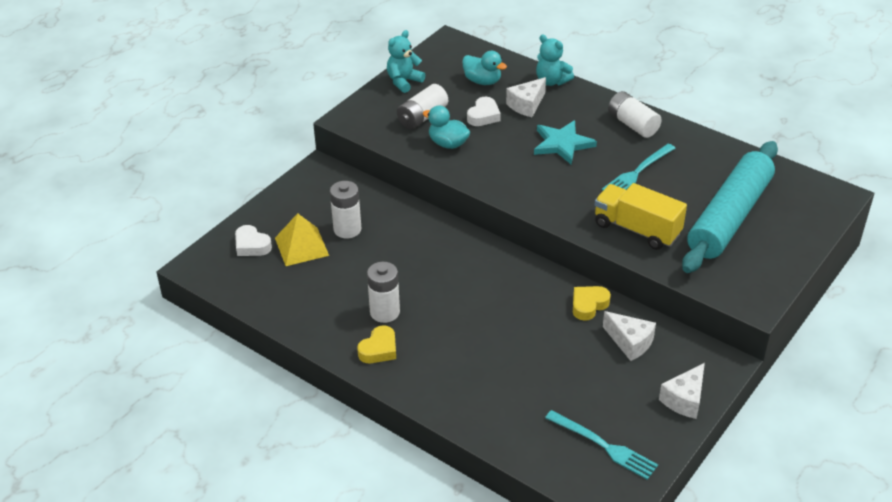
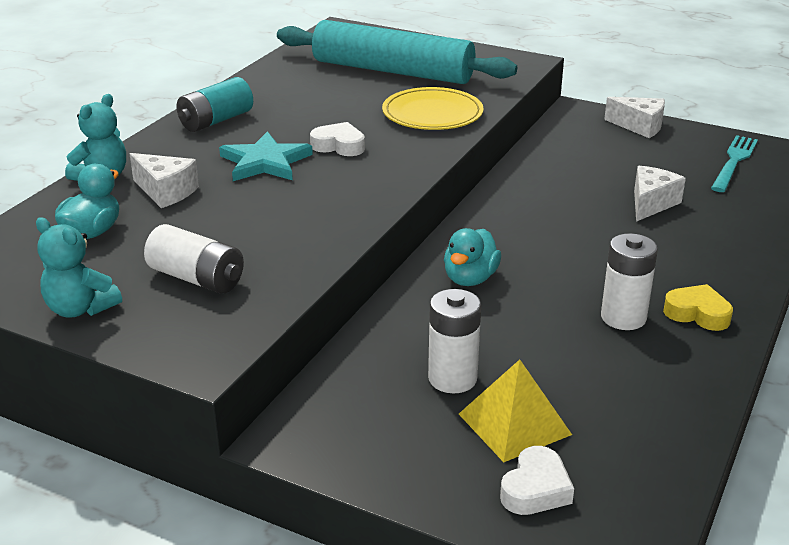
camera: 100 degrees left, 10 degrees down
(448, 144) = (273, 248): turquoise duck -> turquoise duck (470, 278)
(483, 116) = (194, 224): white heart -> white heart (339, 146)
(588, 305) = (529, 177): yellow heart -> none
(630, 342) = (576, 153): white cheese -> white cheese (651, 203)
(632, 124) = (216, 121): white battery -> turquoise battery
(637, 172) = (320, 116): turquoise fork -> none
(637, 229) = (432, 114): yellow truck -> yellow plate

